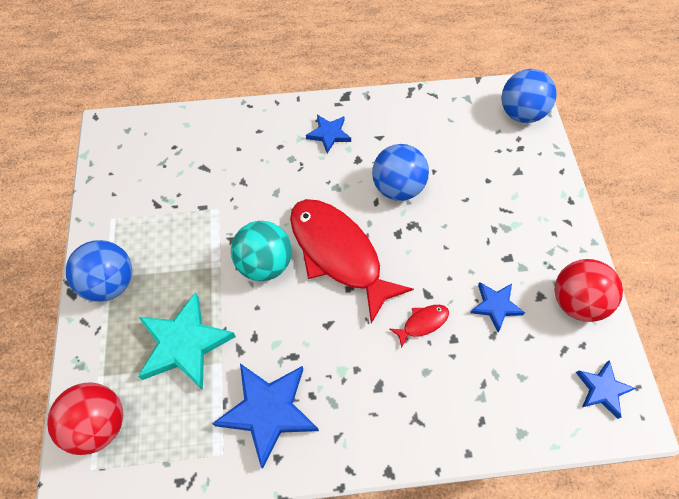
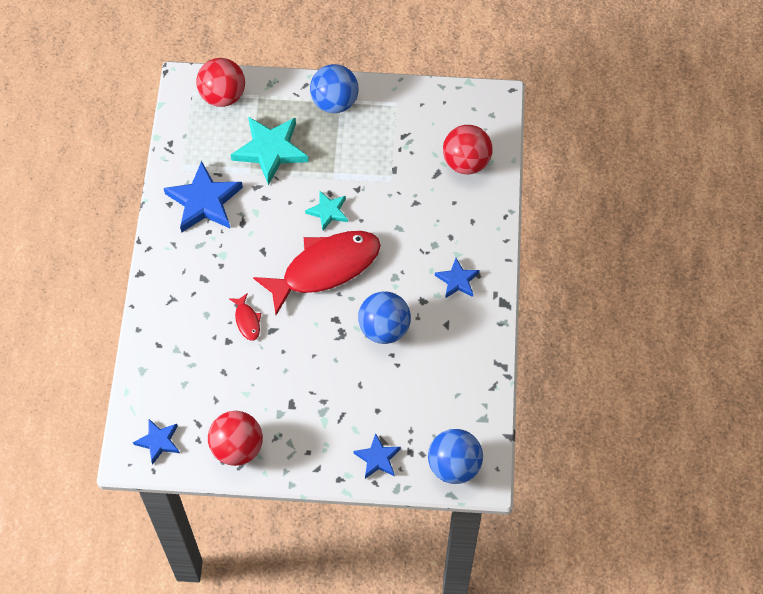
camera: 100 degrees right, 0 degrees up
(188, 144) = (466, 162): none -> red ball
(265, 263) = (328, 211): turquoise ball -> turquoise star
(495, 306) = (249, 381): blue star -> blue star (377, 458)

